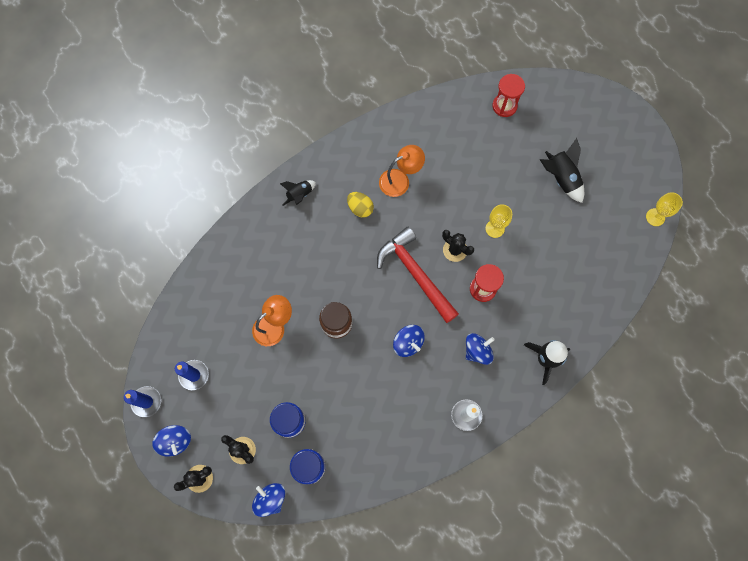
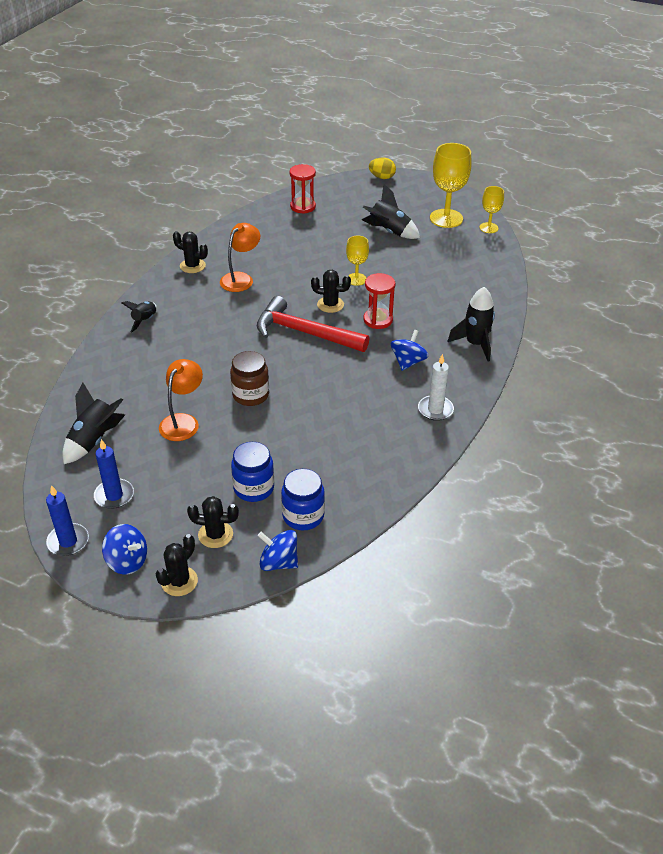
camera: 30 degrees left, 30 degrees down
(204, 311) = (94, 440): none -> black rocket
(360, 208) = (215, 309): yellow egg -> yellow egg (382, 177)
(369, 144) = (192, 266): none -> black cactus
(408, 343) = (335, 382): blue spinning top -> none
(624, 185) = (446, 218): none -> yellow goblet

